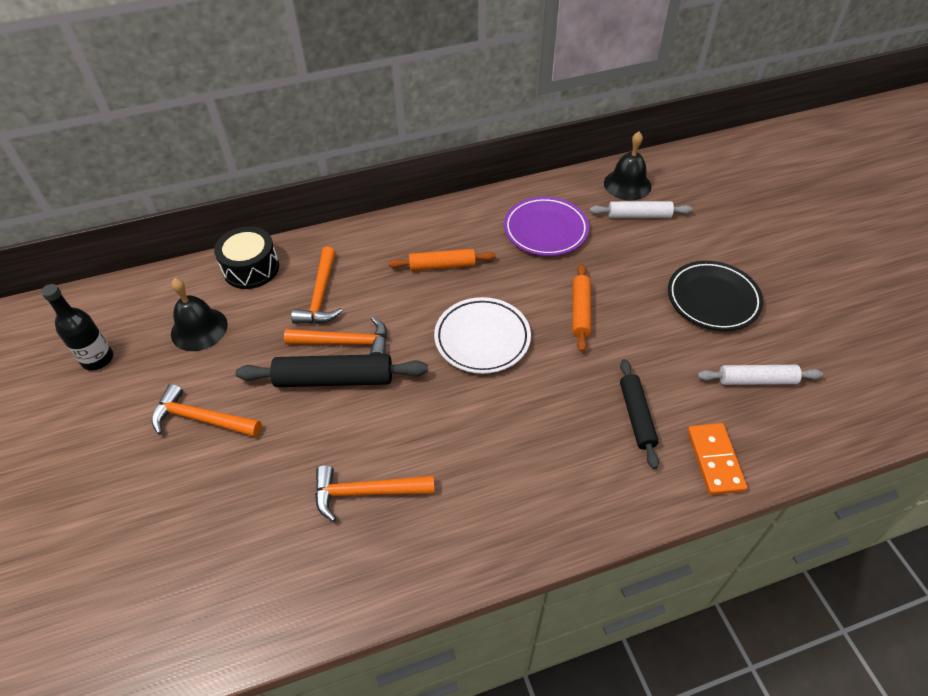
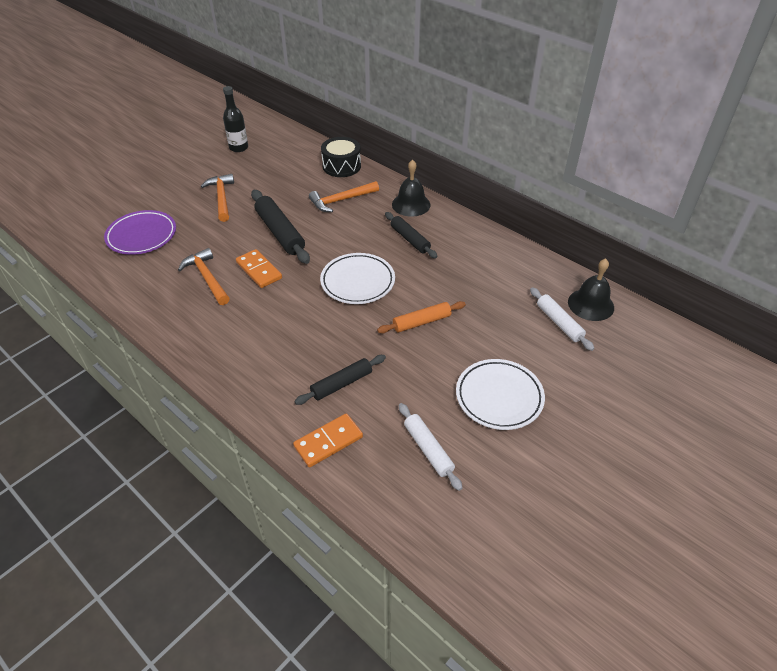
camera: 60 degrees right, 5 degrees down
(199, 329) = (282, 169): black bell -> black bell (411, 204)
(345, 342) = (311, 225): orange hammer -> none
(393, 428) = (259, 270): none -> orange domino
(442, 265) = (410, 239): orange rolling pin -> black rolling pin
(545, 230) = (491, 276): purple plate -> purple plate (142, 236)
(713, 299) = (499, 397): black plate -> white plate

